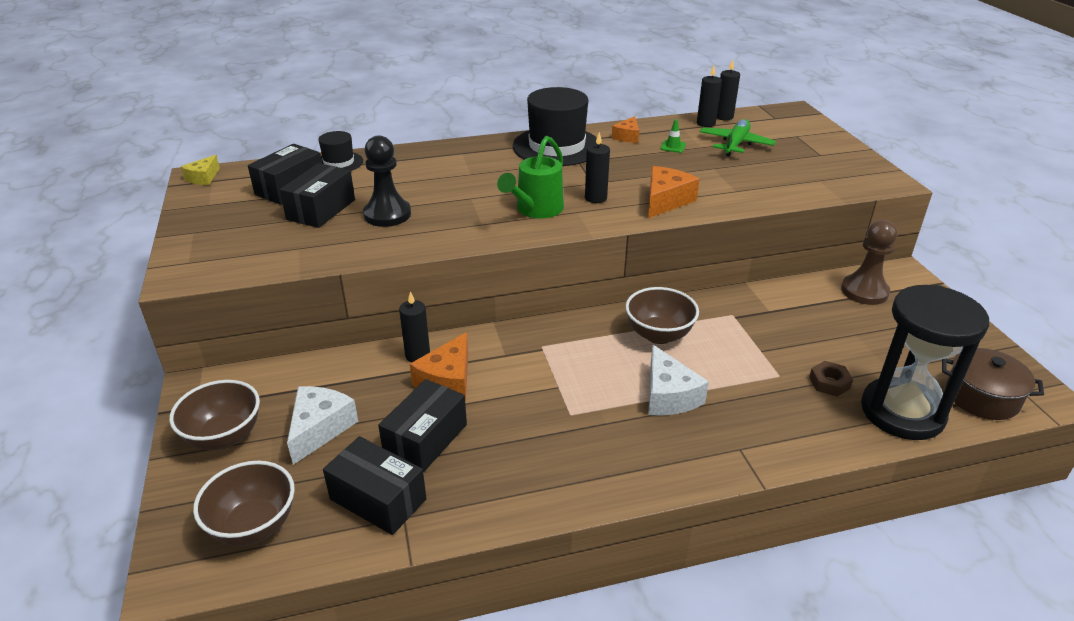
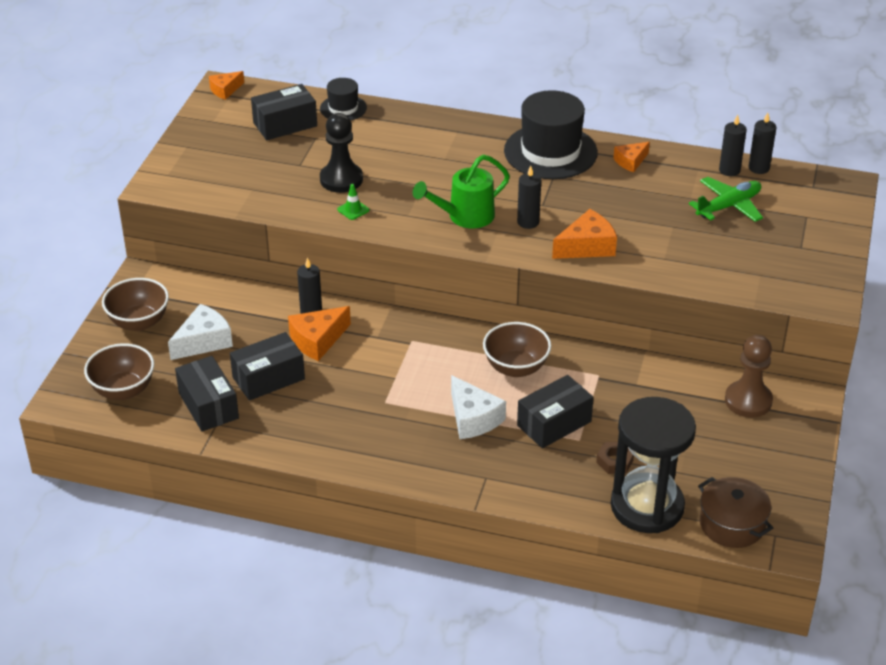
camera: 30 degrees right, 5 degrees up
(203, 178) = (225, 90): yellow cheese -> orange cheese
(321, 209) = (294, 156): black box -> black box (554, 423)
(668, 395) = (473, 418): white cheese -> white cheese turned 45 degrees counterclockwise
(673, 146) = (662, 188): green traffic cone -> green traffic cone (353, 210)

